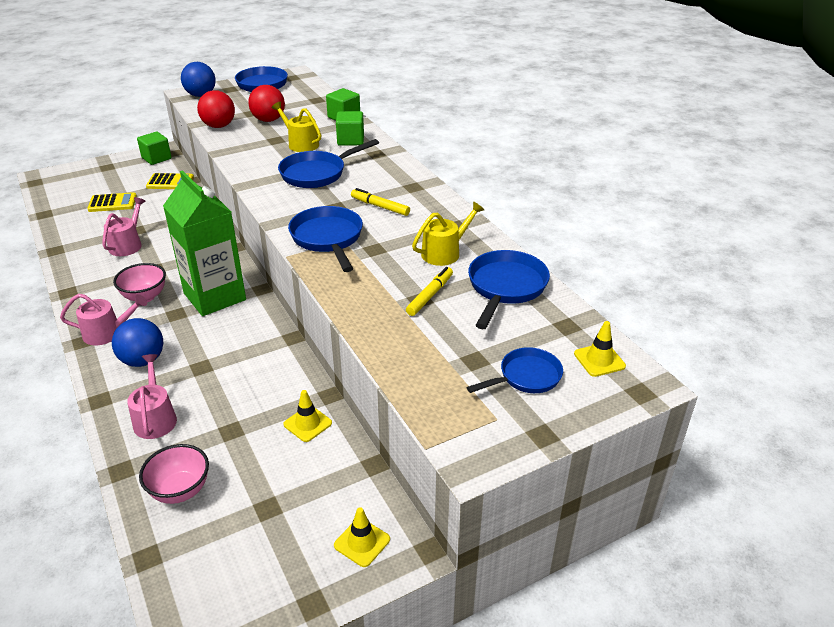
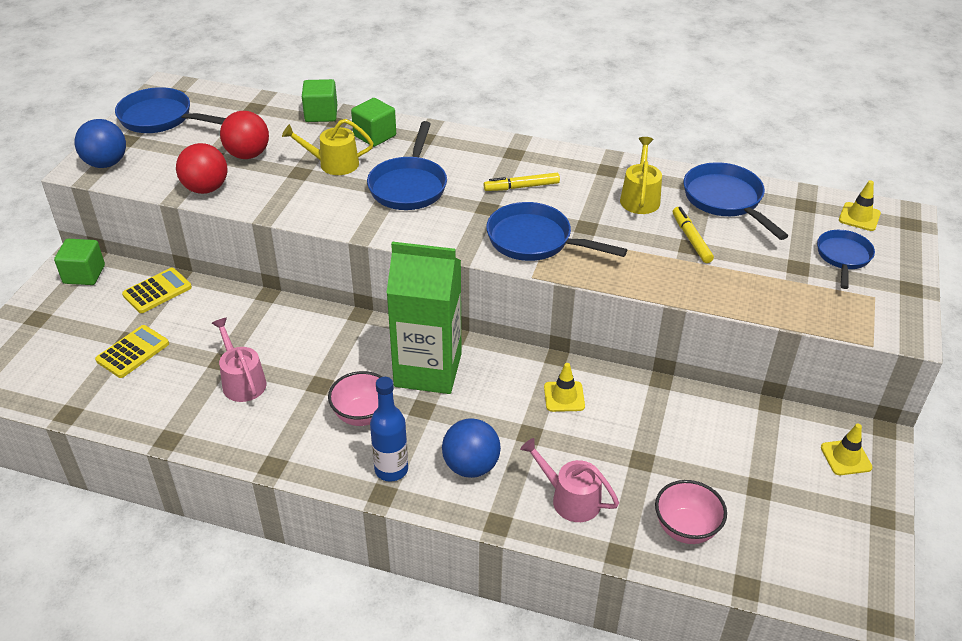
camera: 45 degrees left, 5 degrees up
(107, 333) = (391, 470): pink watering can -> blue bottle
(307, 424) = (683, 412): yellow traffic cone -> yellow traffic cone (564, 397)

